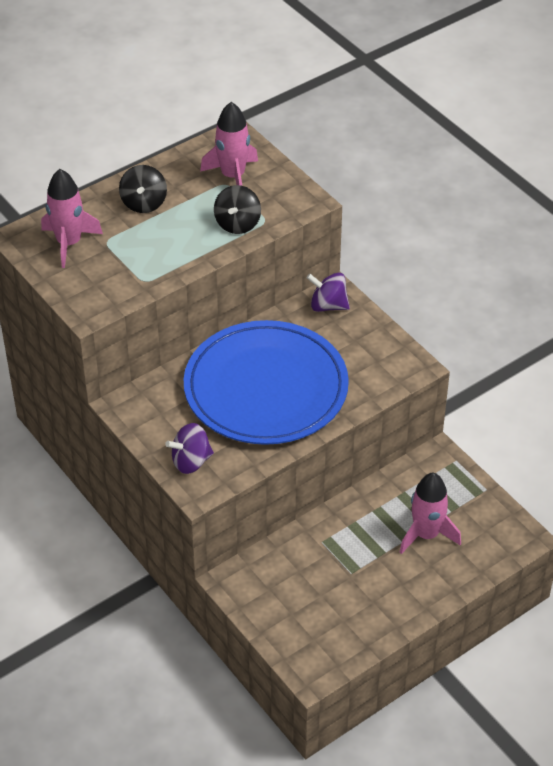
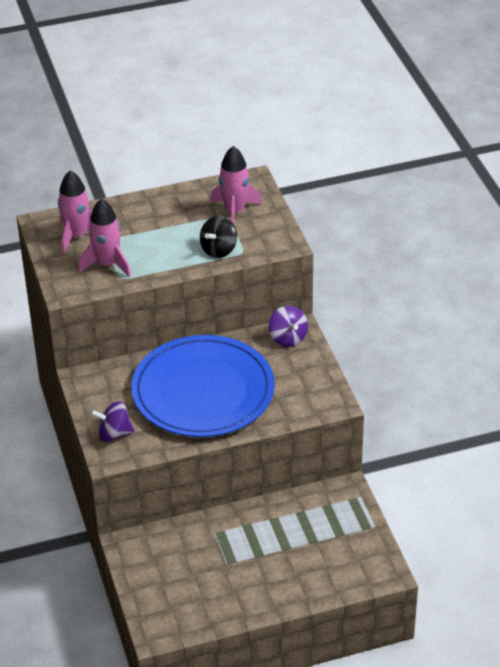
camera: 20 degrees right, 5 degrees down
(144, 203) = (152, 217): black spinning top -> none
(328, 305) = (288, 338): purple spinning top -> purple spinning top turned 150 degrees counterclockwise
(426, 534) = (305, 549): pink rocket -> pink rocket (107, 264)

